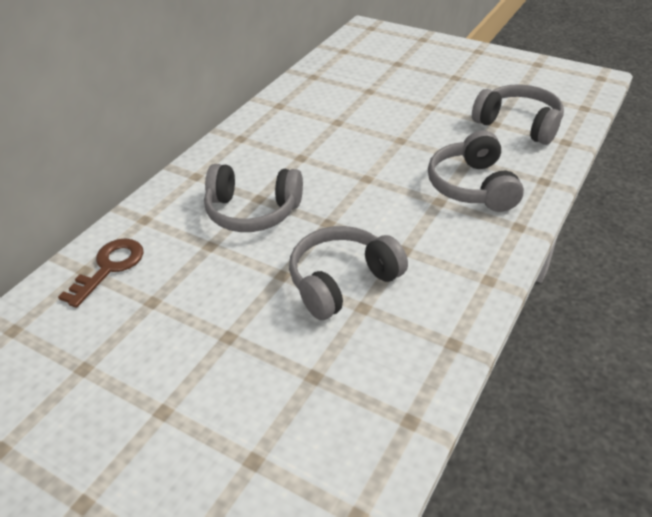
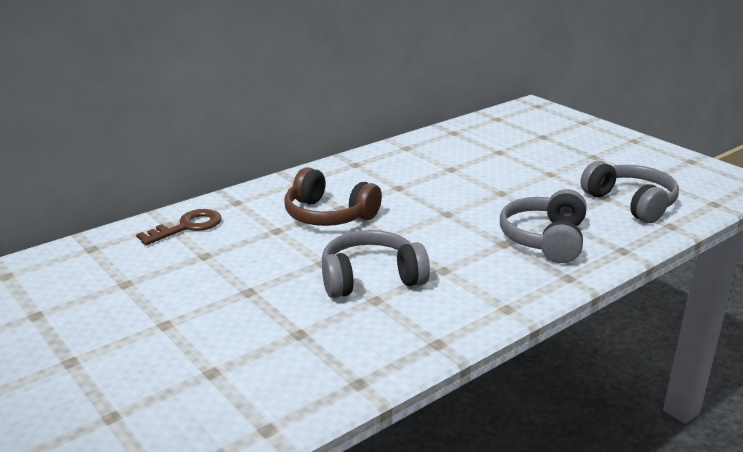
camera: 20 degrees right, 15 degrees down
(252, 211) = (328, 215): grey headphones -> brown headphones

